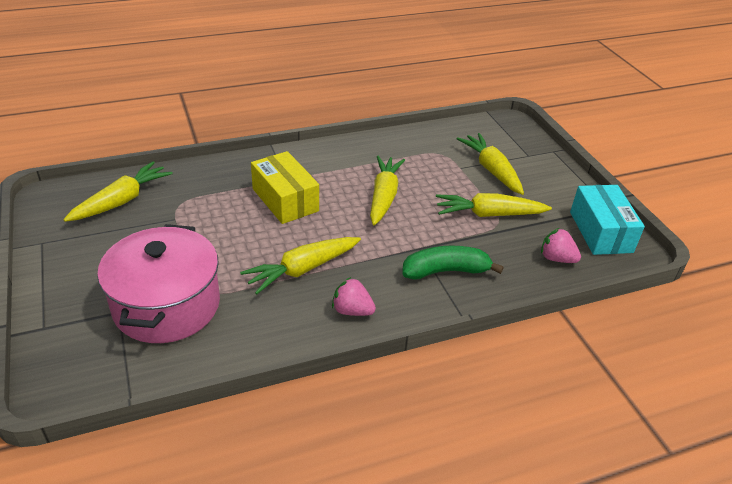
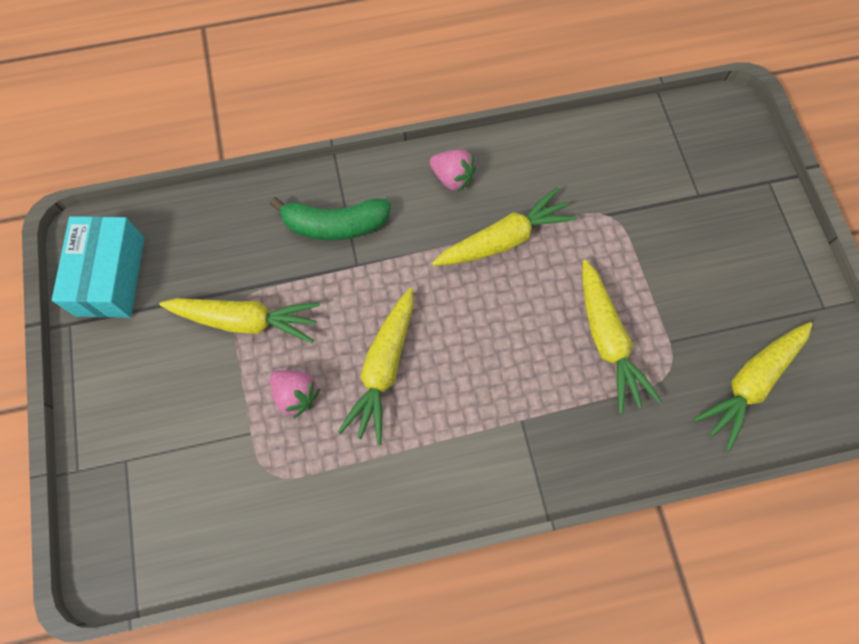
camera: 170 degrees left, 30 degrees up
(167, 305) = (650, 200): pink pot -> none
(285, 200) = (524, 370): yellow box -> none
(491, 170) = (202, 422): yellow carrot -> yellow carrot (606, 340)
(556, 258) = (193, 234): pink strawberry -> pink strawberry (296, 395)

